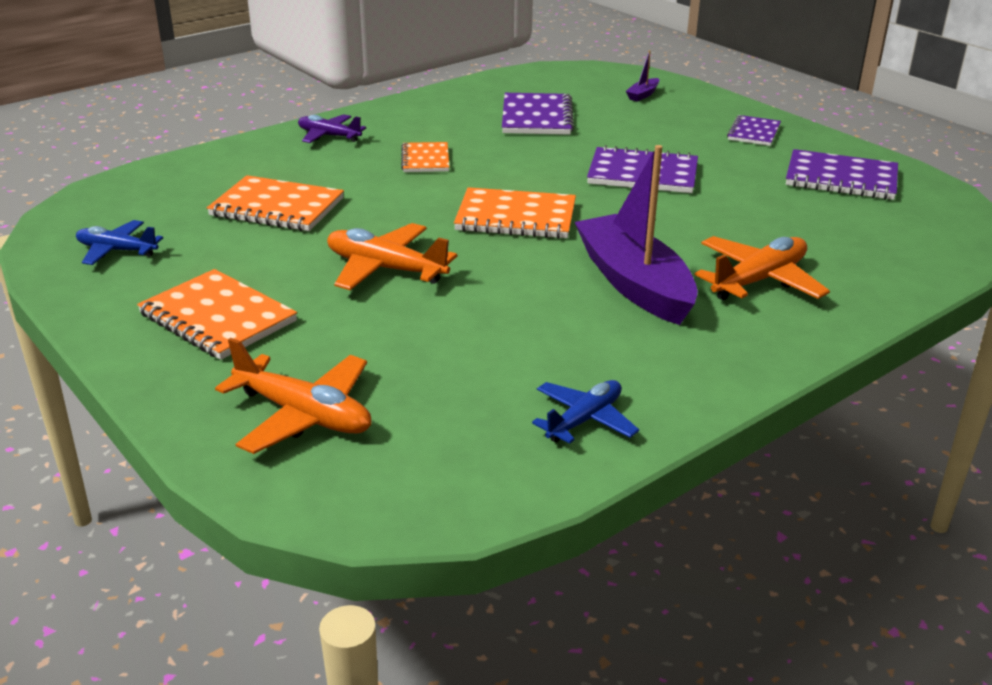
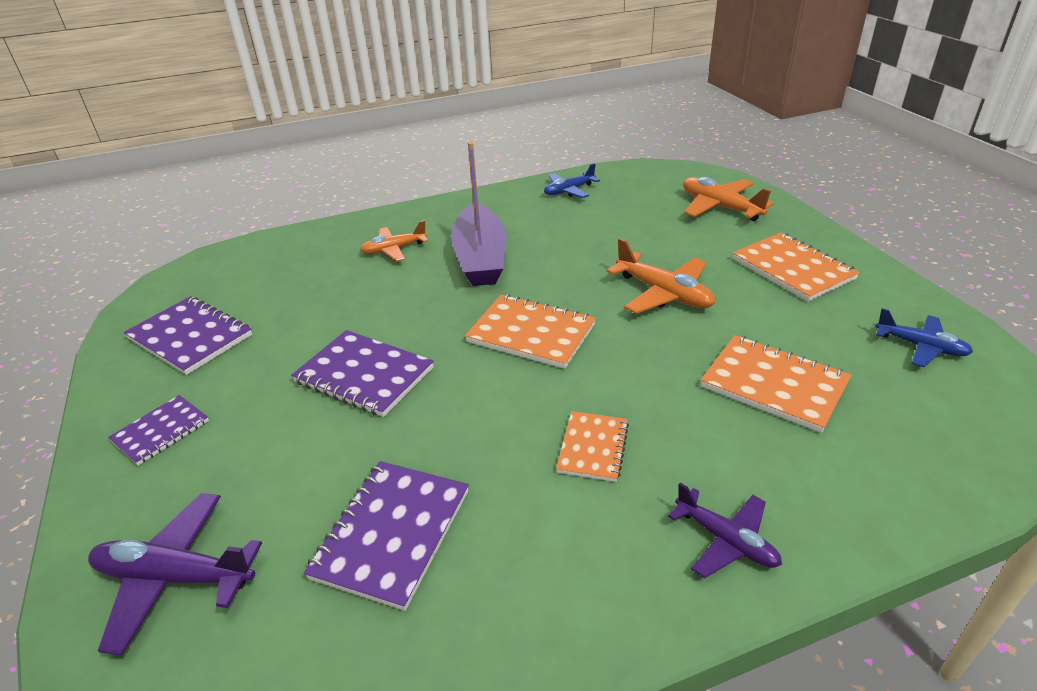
camera: 160 degrees left, 5 degrees up
(643, 95) = (175, 577): purple boat -> purple plane
(759, 280) = (394, 249): orange plane -> orange plane, size x0.67

